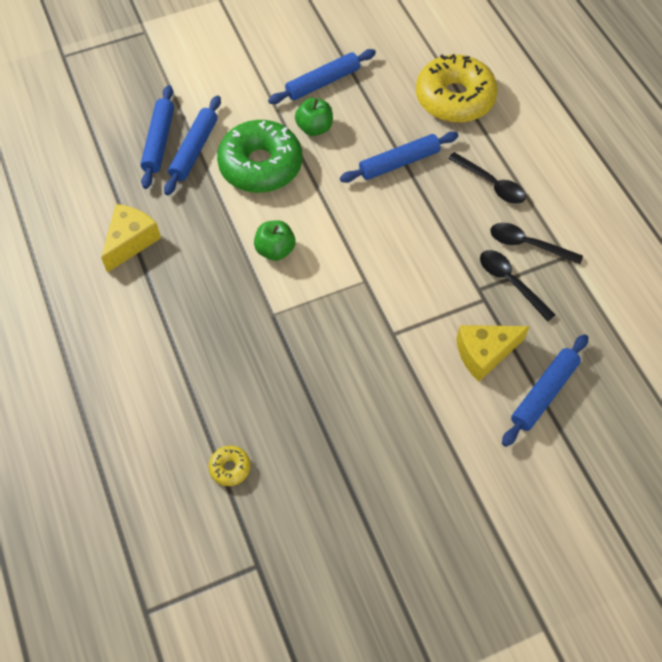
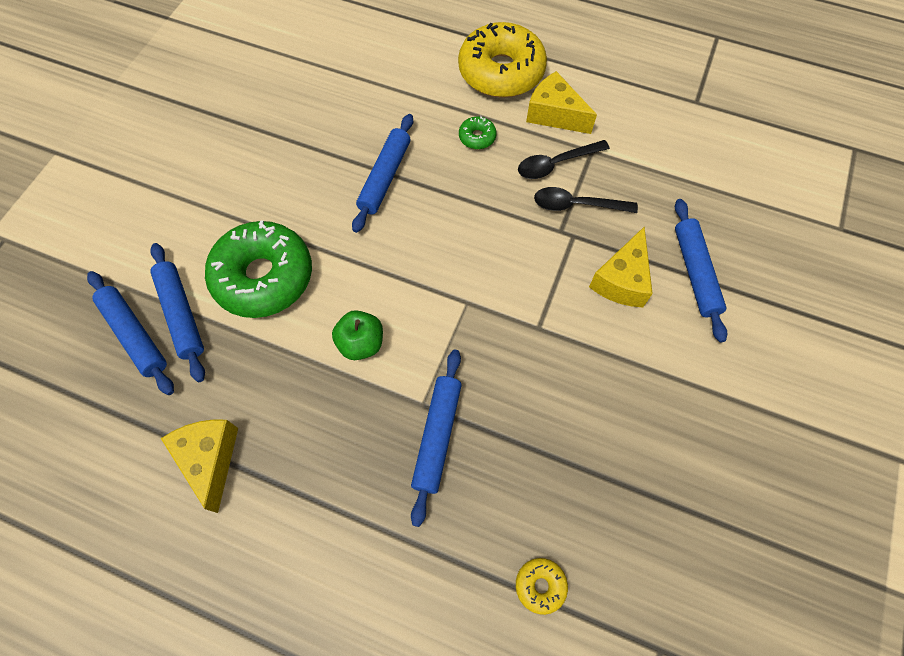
camera: 45 degrees left, 5 degrees up
(314, 128) = (278, 204): green apple -> none
(322, 82) = (242, 158): blue rolling pin -> blue rolling pin (437, 436)
(454, 98) = (372, 89): yellow donut -> yellow donut (501, 72)
(491, 184) = (477, 137): black spoon -> green donut
(567, 211) = (554, 114): none -> yellow cheese

